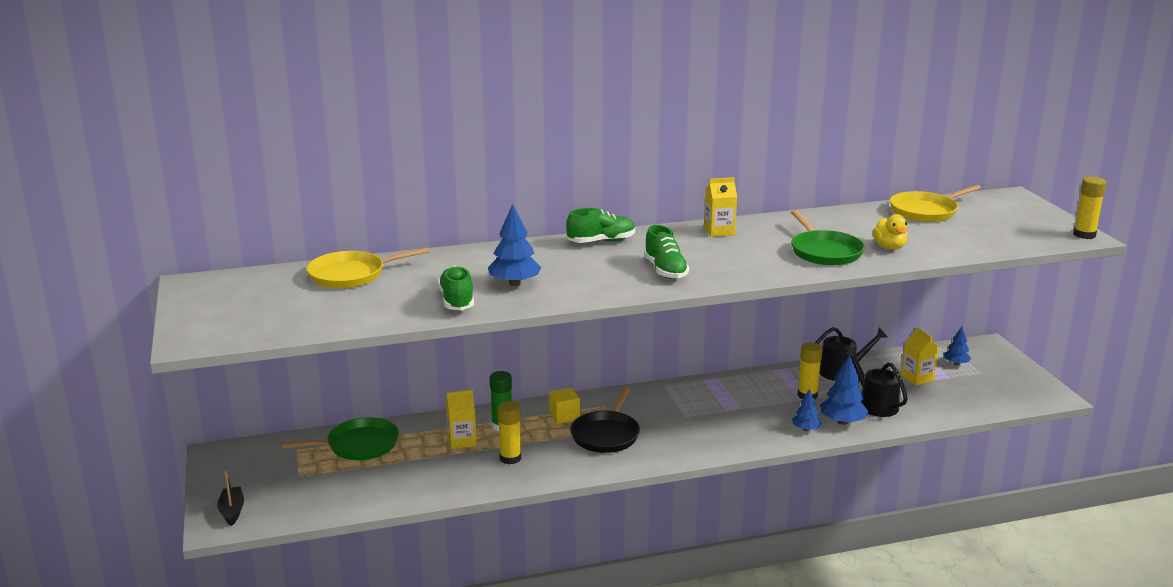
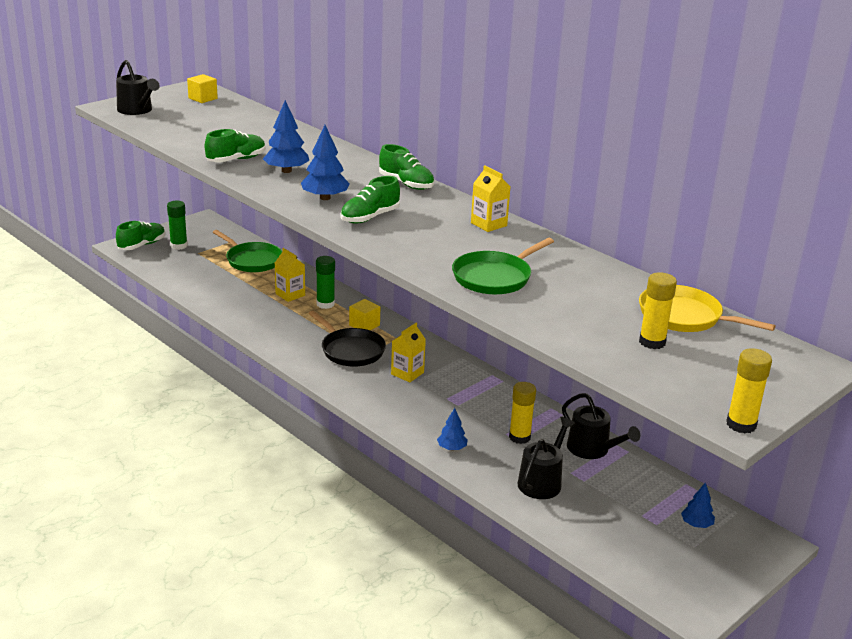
camera: 60 degrees right, 5 degrees up
(226, 327) = (137, 110): none -> black watering can
(232, 511) = (142, 245): black boat -> green shoe
(239, 286) = (203, 98): none -> yellow cube
(265, 485) = (179, 246): none -> green glue stick
(351, 275) = (251, 121): yellow pan -> none
(510, 458) = (281, 319): yellow glue stick -> yellow glue stick (652, 342)
(606, 435) = (351, 350): black pan -> black pan turned 120 degrees counterclockwise
(842, 422) = (486, 467): blue tree -> blue tree (325, 198)
(889, 247) = (547, 308): yellow duck -> none
(917, 378) = (630, 501): yellow carton -> yellow carton (407, 373)

